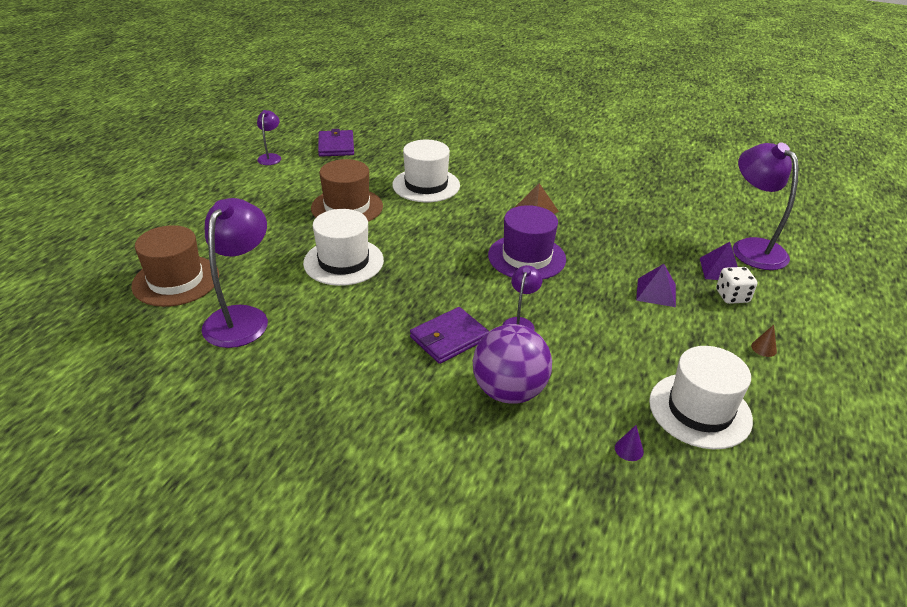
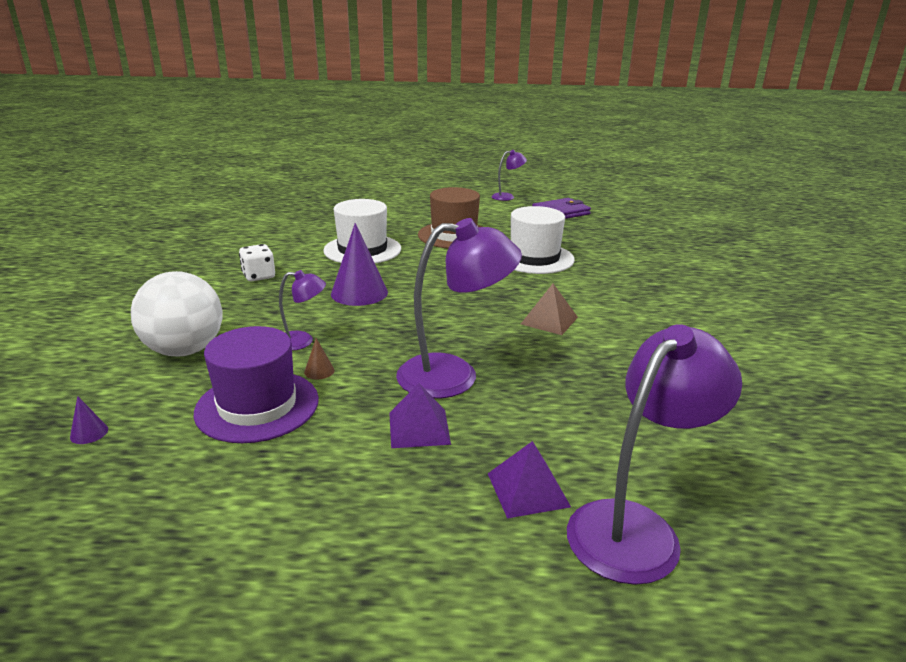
camera: 70 degrees right, 10 degrees down
(176, 280) = (301, 208): brown hat -> none
(242, 317) = (264, 233): purple lamp -> purple lamp (454, 375)
(442, 280) = (359, 293): none -> purple cone
(449, 338) = (263, 310): purple wallet -> none
(509, 391) = (185, 350): purple ball -> white ball
(526, 257) = (435, 328): purple hat -> purple hat (257, 406)
(700, 410) = (159, 485): white hat -> none
(732, 296) = (453, 506): white dice -> white dice (259, 276)
(763, 348) = (320, 549): brown cone -> brown cone (319, 371)

